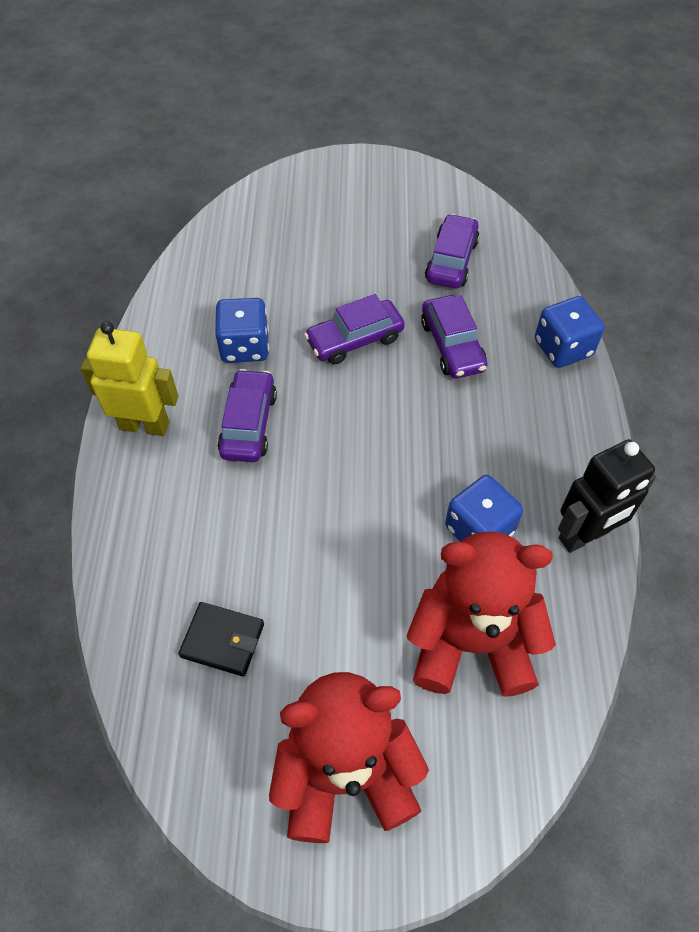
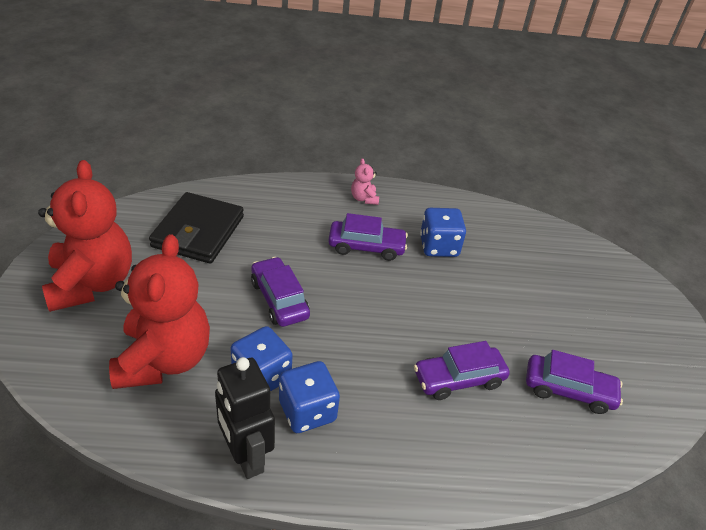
camera: 85 degrees right, 15 degrees down
(145, 425) = (364, 198): yellow robot -> pink teddy bear
(223, 640) = (198, 232): black wallet -> black wallet, size x1.75
(354, 339) = (455, 310): purple car -> purple car (279, 299)
(563, 348) = (469, 476): blue dice -> blue dice (307, 411)

